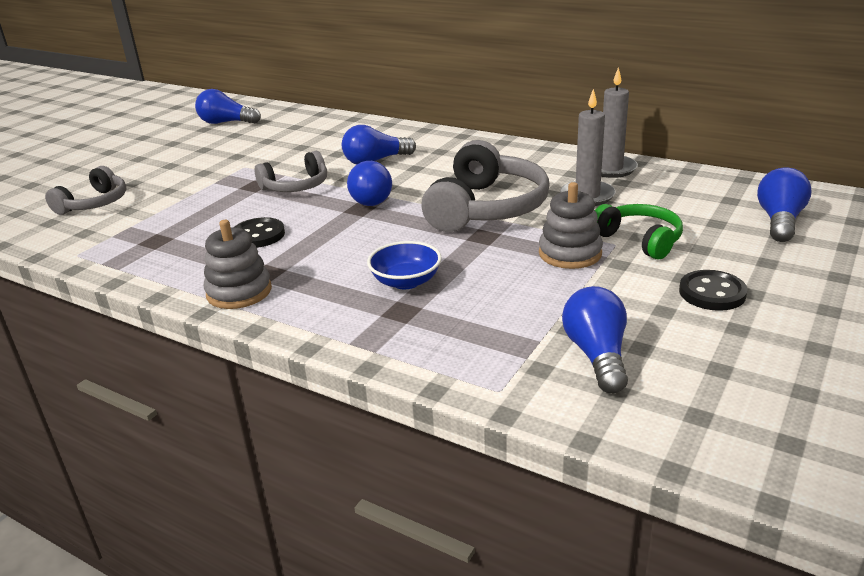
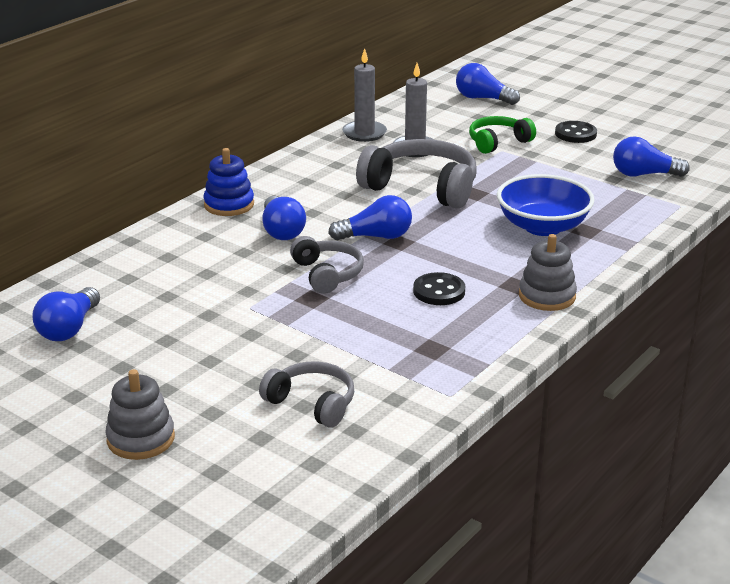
camera: 85 degrees left, 0 degrees up
(406, 281) = (542, 226): blue bowl -> blue bowl, size x1.64
(421, 137) = (229, 205): none -> blue stacking toy
(570, 253) = (512, 166): grey stacking toy -> grey stacking toy (141, 439)

